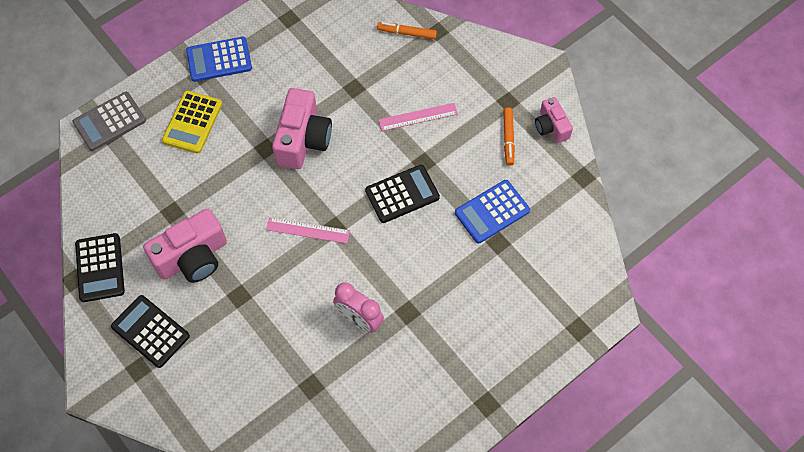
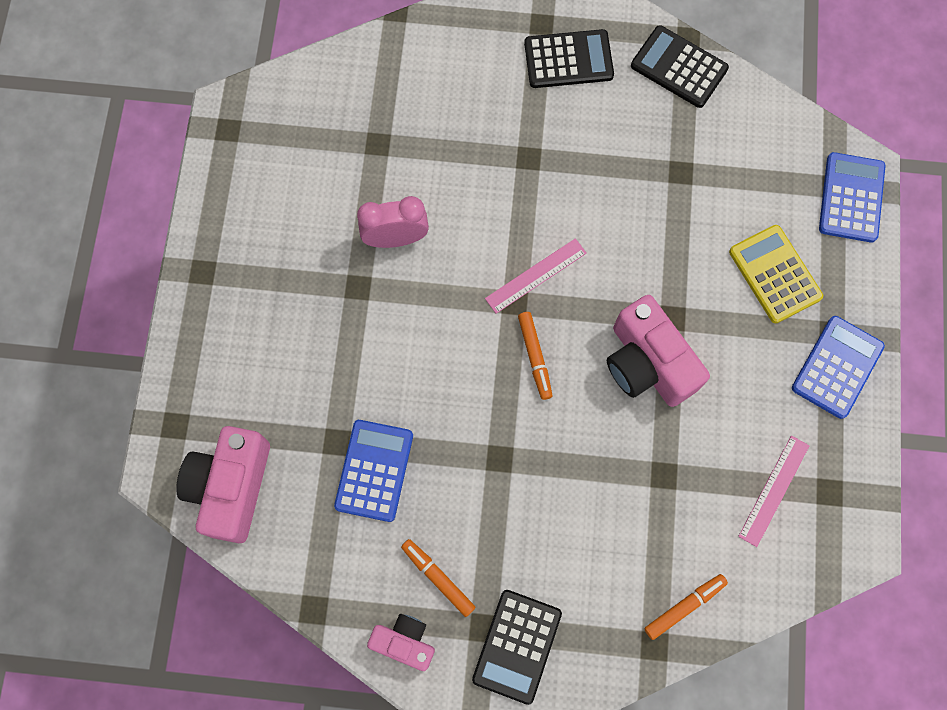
camera: 135 degrees right, 10 degrees up
(109, 122) = (851, 198): grey calculator -> blue calculator
(193, 257) = (610, 151): pink camera -> pink camera (231, 487)
(354, 192) = (534, 357): none -> orange marker
(402, 194) = (484, 401): black calculator -> black calculator (517, 646)
(418, 117) = (560, 507): pink ruler -> pink ruler (773, 490)

